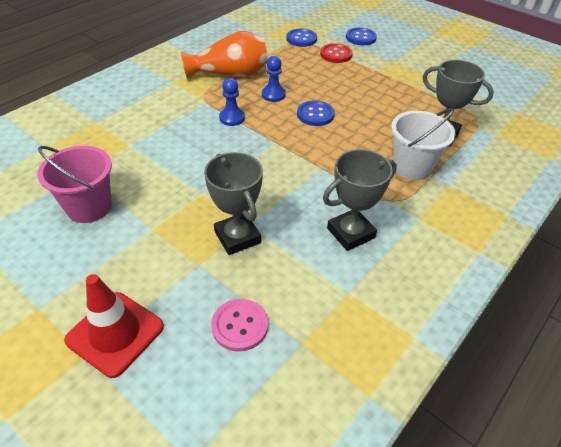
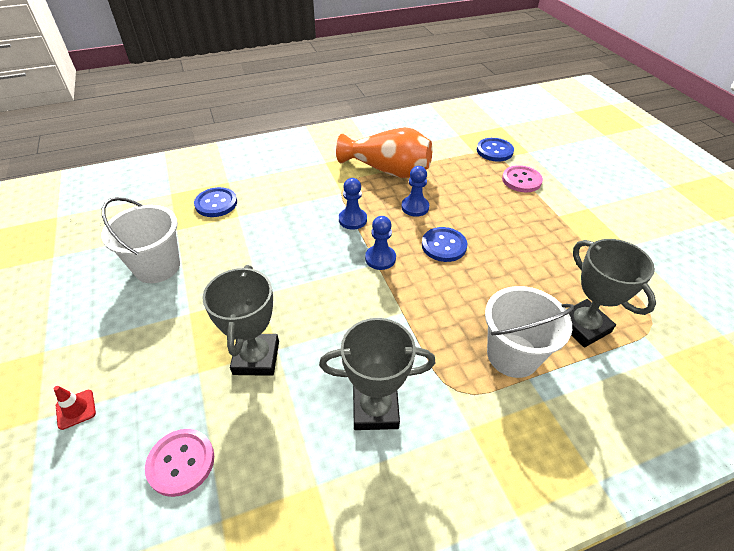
camera: 30 degrees right, 0 degrees up
(89, 207) = (157, 267): pink bucket -> white bucket
(115, 333) = (76, 409): red traffic cone -> red traffic cone, size x0.44
(276, 138) = (380, 258): none -> blue pawn
(336, 54) = (521, 180): red button -> pink button
(360, 38) = (567, 168): blue button -> blue button (216, 203)

